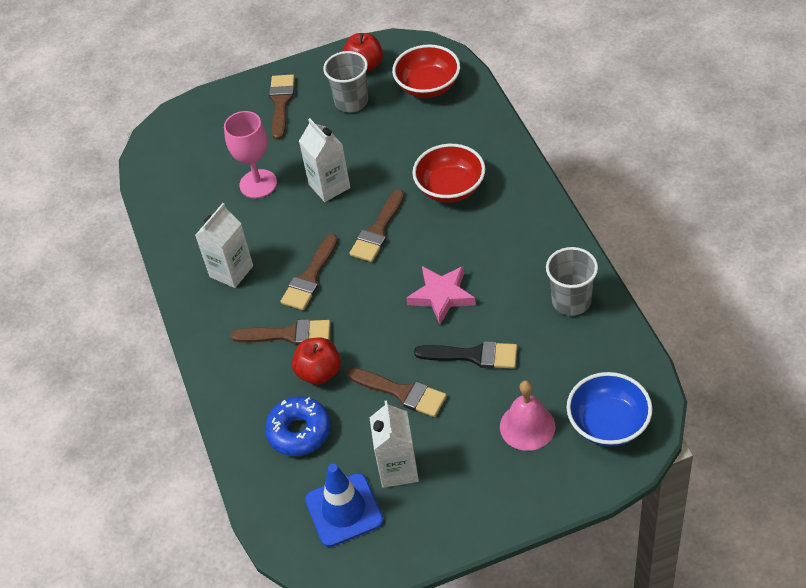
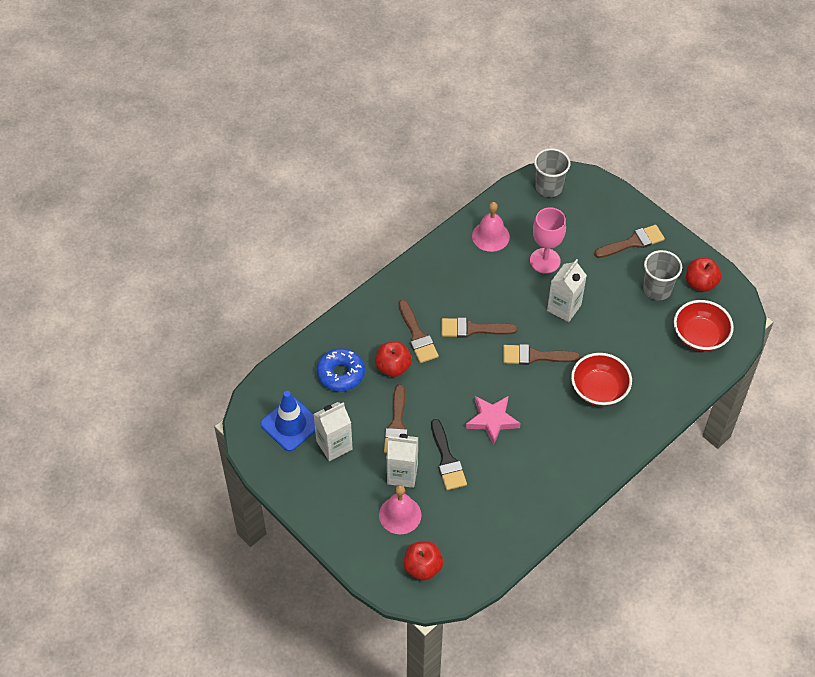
camera: 60 degrees right, 5 degrees up
(194, 223) = (490, 236): none -> pink bell
(231, 271) = (457, 277): white carton -> white carton (402, 474)
(571, 301) = (524, 509): grey cup -> grey cup (549, 187)
(608, 424) = (423, 567): blue bowl -> red apple

